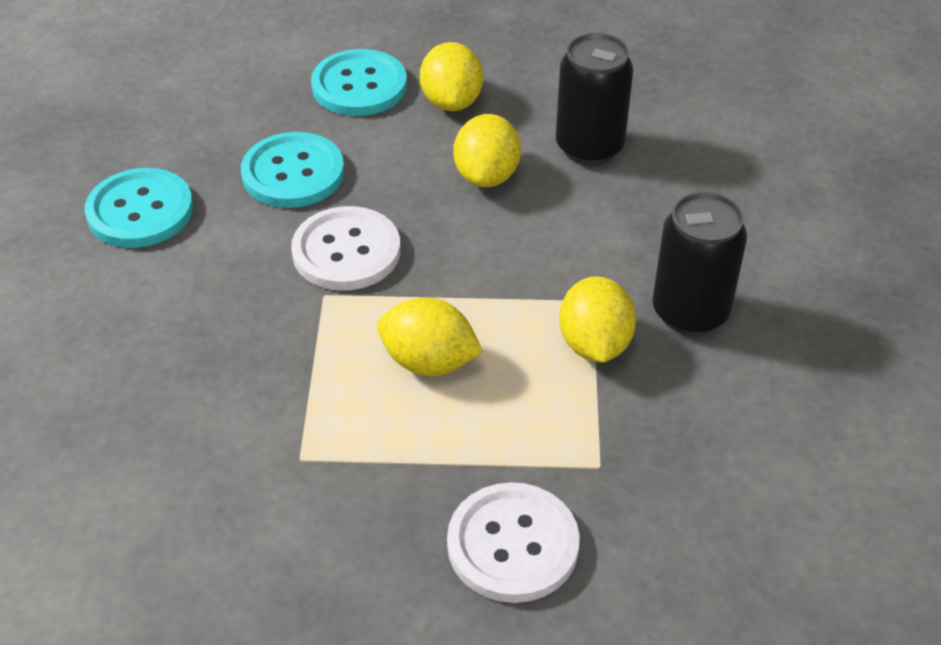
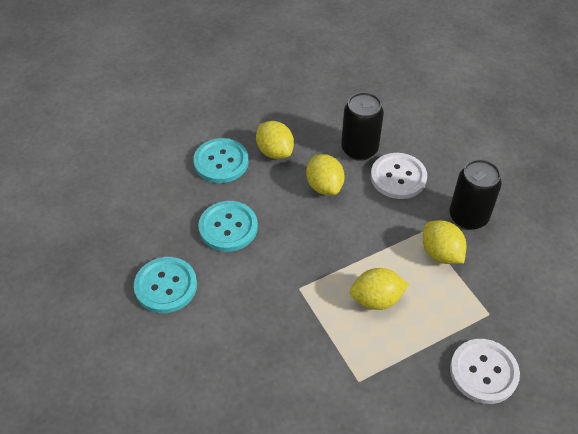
camera: 30 degrees left, 5 degrees up
(346, 251) = (290, 259): white button -> white button (398, 177)

